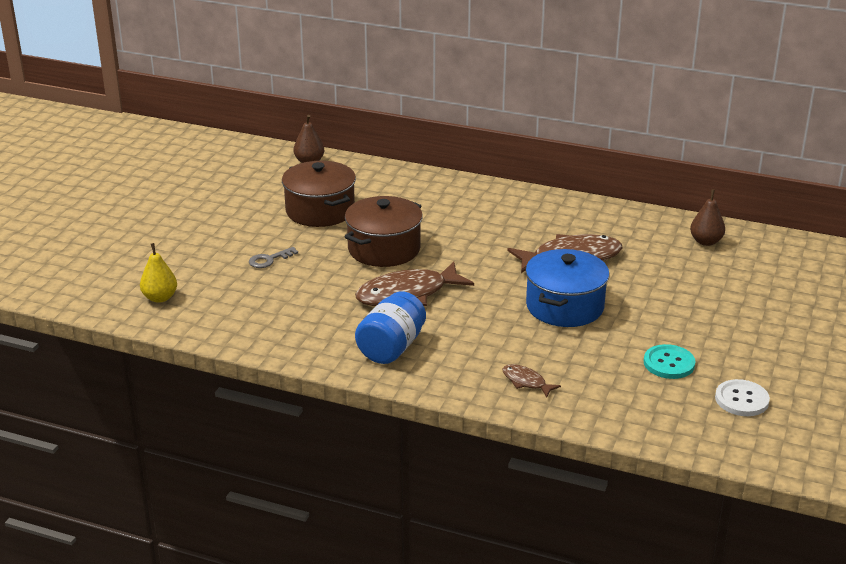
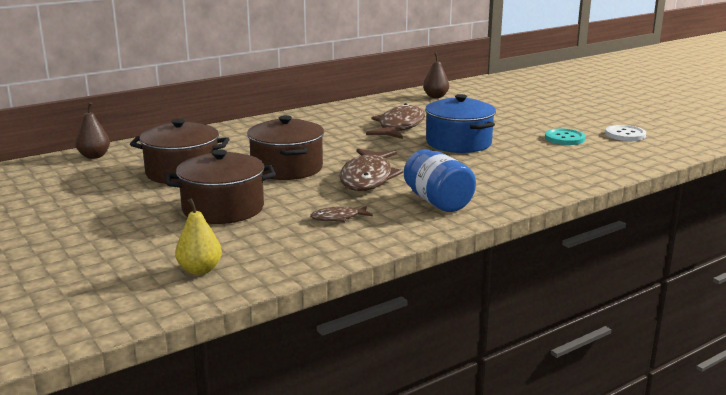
camera: 55 degrees left, 10 degrees down
(269, 260) = (223, 209): grey key -> brown pot
(526, 382) = (541, 176): brown fish -> brown fish (338, 218)

